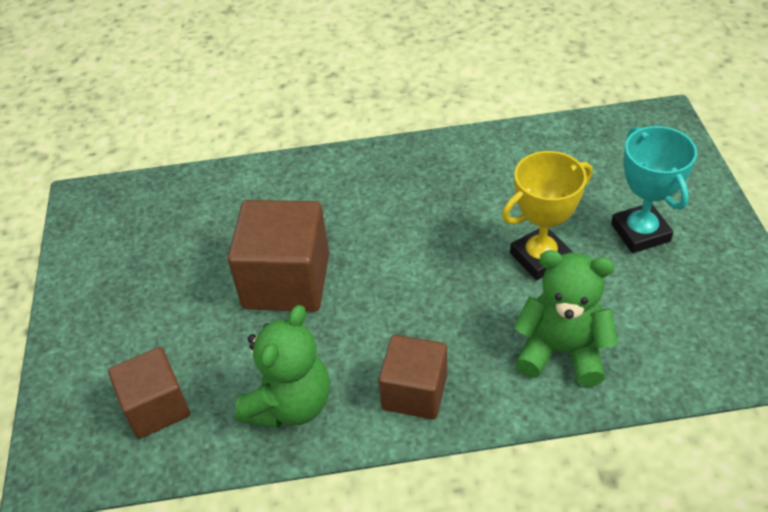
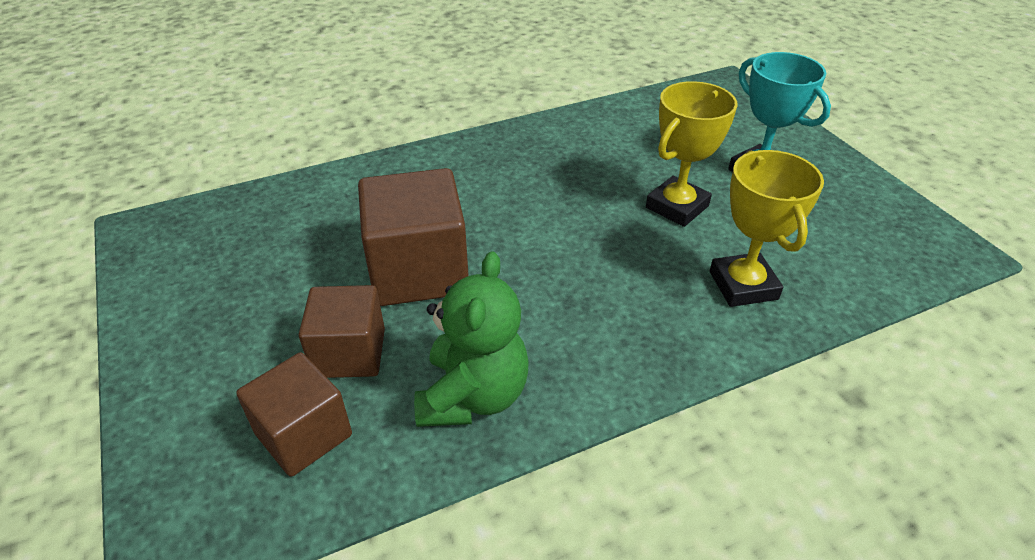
camera: 20 degrees left, 5 degrees down
(414, 392) = (611, 354): brown cube -> brown cube (349, 353)
(561, 351) = (743, 285): green teddy bear -> yellow trophy

